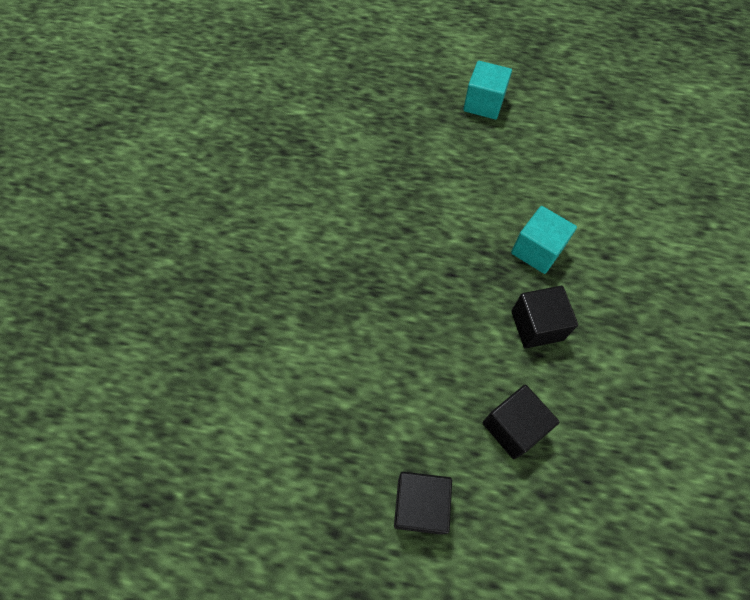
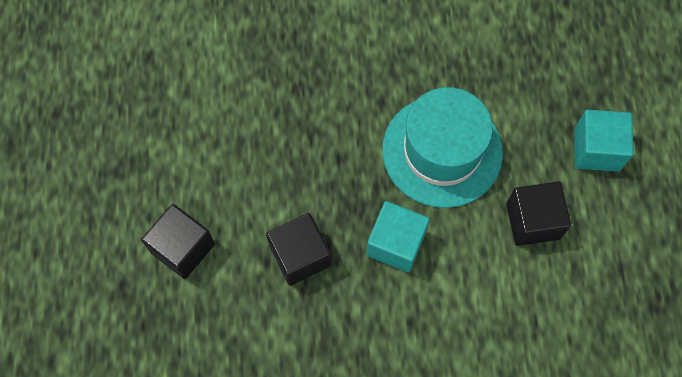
camera: 75 degrees right, 5 degrees up
(420, 505) = (92, 177): black cube -> black cube (533, 221)
(462, 198) = (442, 151): none -> turquoise hat

